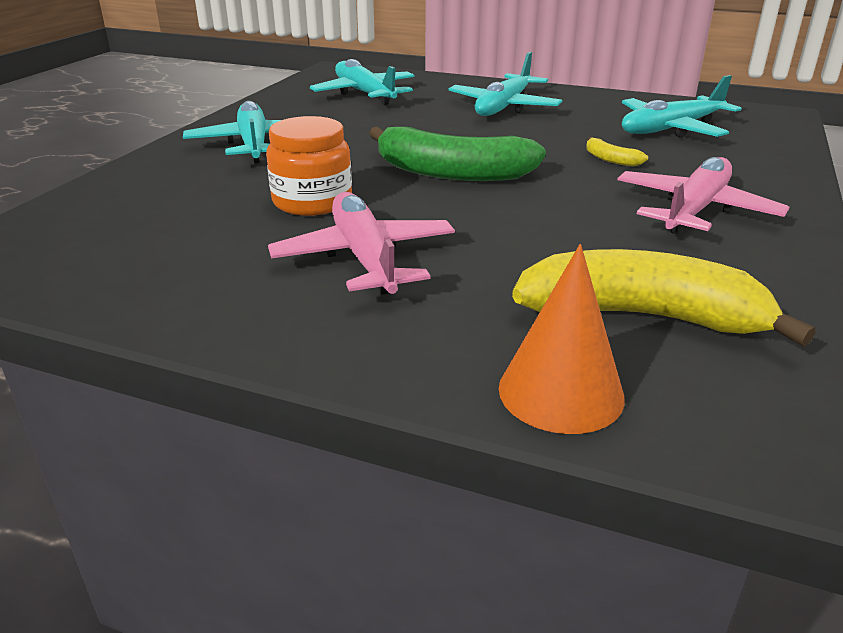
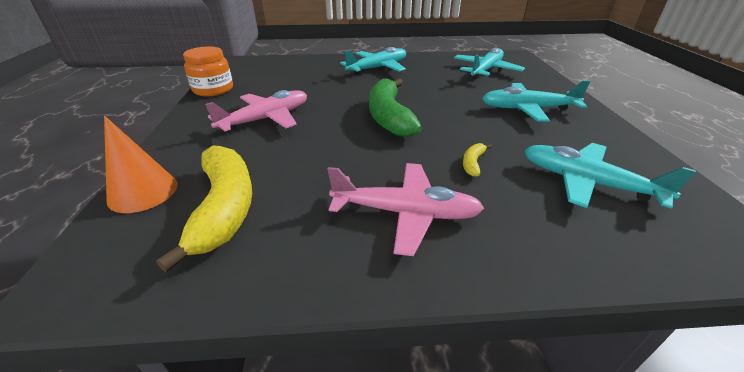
camera: 65 degrees right, 5 degrees up
(312, 201) = (321, 95): orange jar -> orange jar (213, 89)

